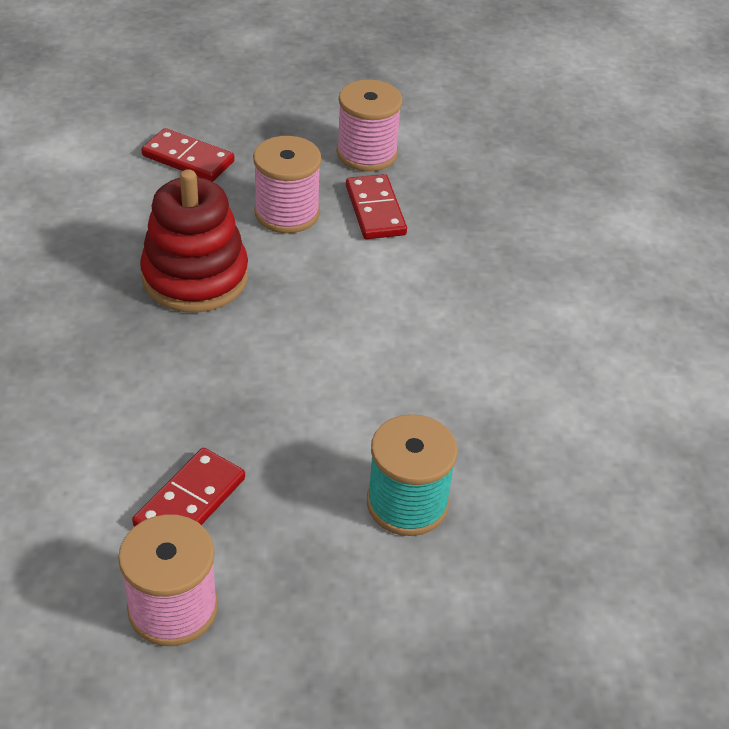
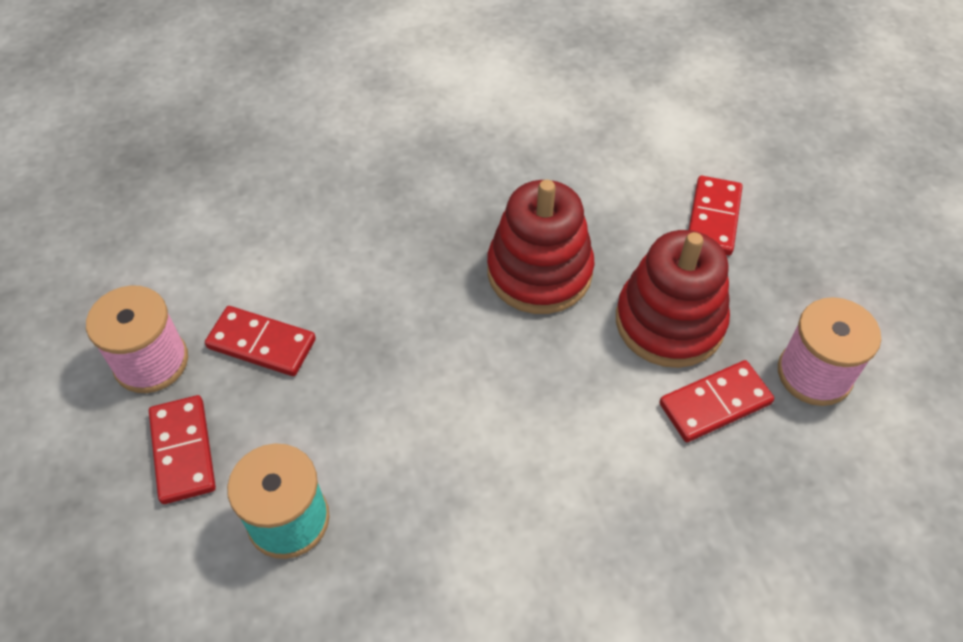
camera: 80 degrees right, 10 degrees up
(287, 213) = (669, 322): pink spool -> red stacking toy
(303, 585) = (183, 451): none -> red domino

